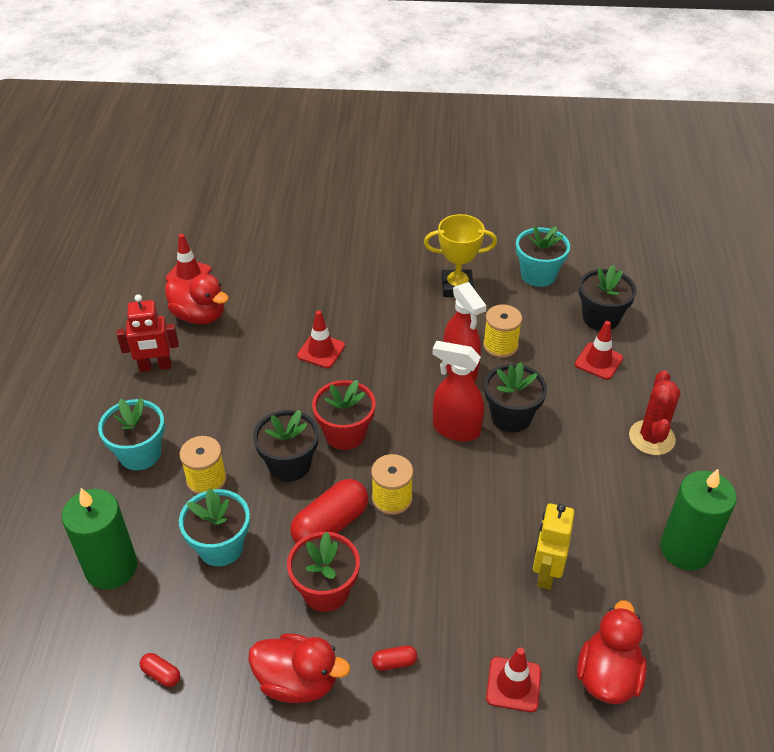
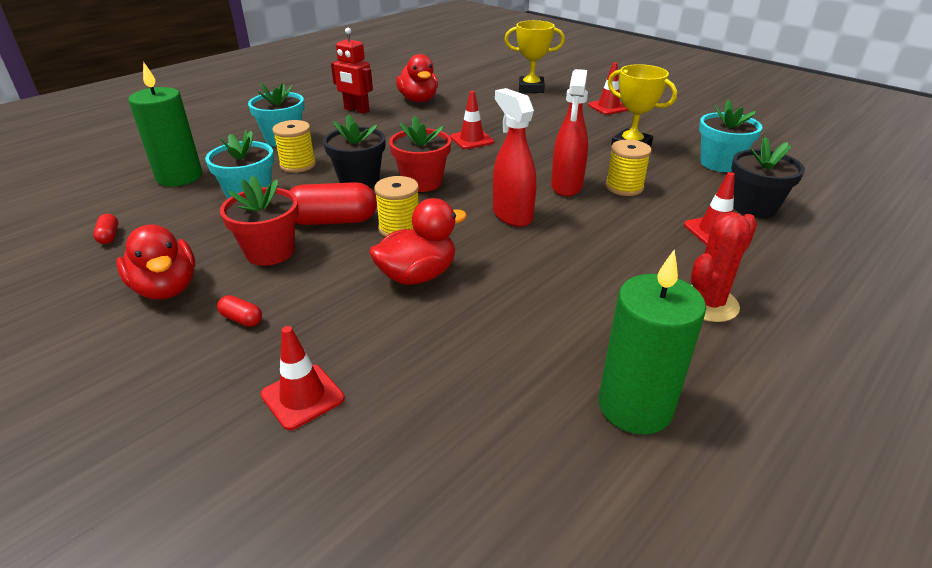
camera: 40 degrees right, 10 degrees down
(188, 274) = (441, 83): red traffic cone -> red traffic cone (608, 107)
(288, 239) = (531, 88): none -> yellow trophy
(511, 417) = (573, 228): black flower pot -> none
(546, 572) = (454, 338): yellow robot -> none
(607, 676) = (396, 454): red duck -> red duck (417, 275)

